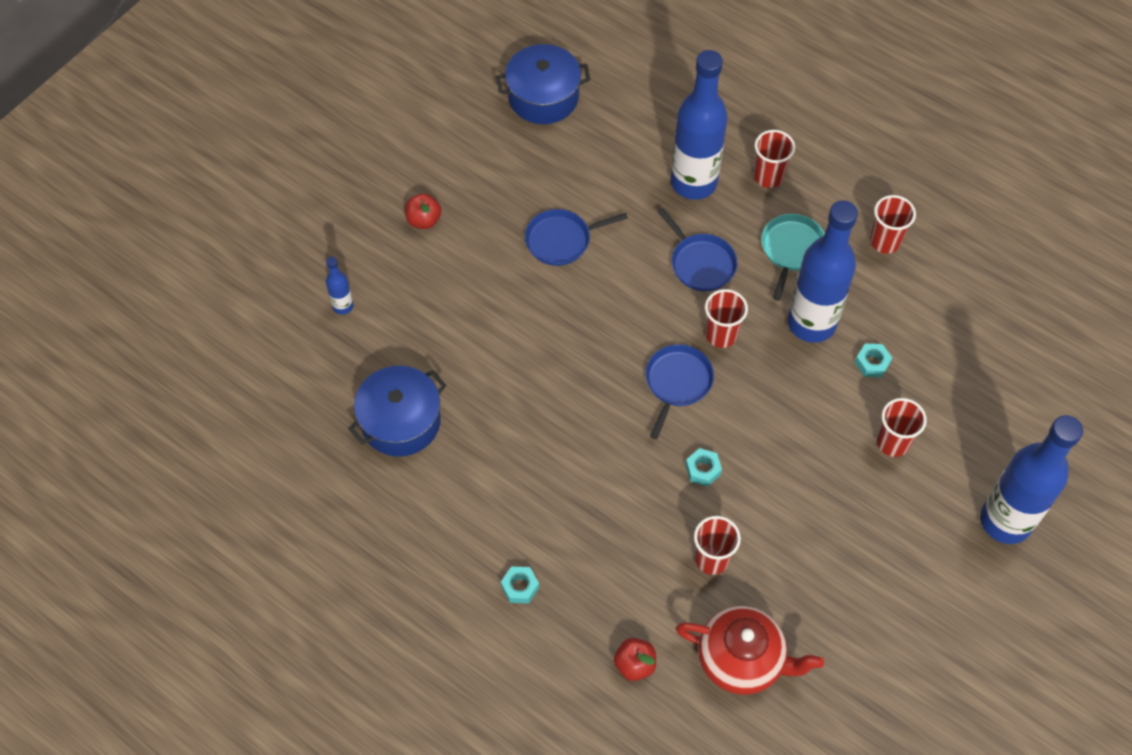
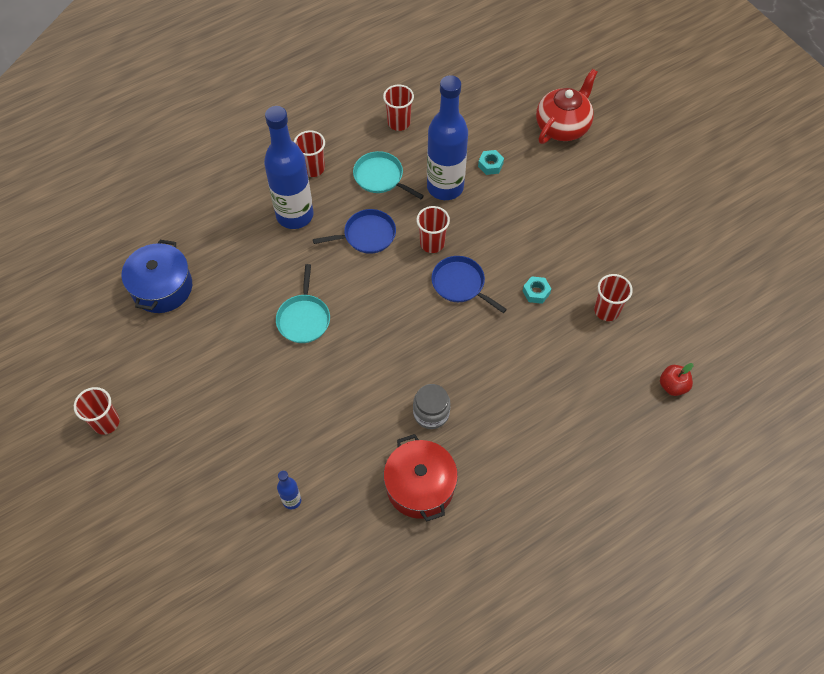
camera: 70 degrees left, 0 degrees up
(401, 421) = (420, 486): blue pot -> red pot
(424, 220) = (237, 412): red apple -> none
(493, 405) = (431, 413): none -> grey jar
(520, 587) = (591, 442): turquoise nut -> none
(561, 240) = (304, 318): blue pan -> turquoise pan
(742, 660) = (686, 319): red teapot -> red teapot (563, 126)
(892, 442) = (554, 176): red cup -> red cup (106, 422)
(1005, 521) = (630, 139): blue bottle -> none

